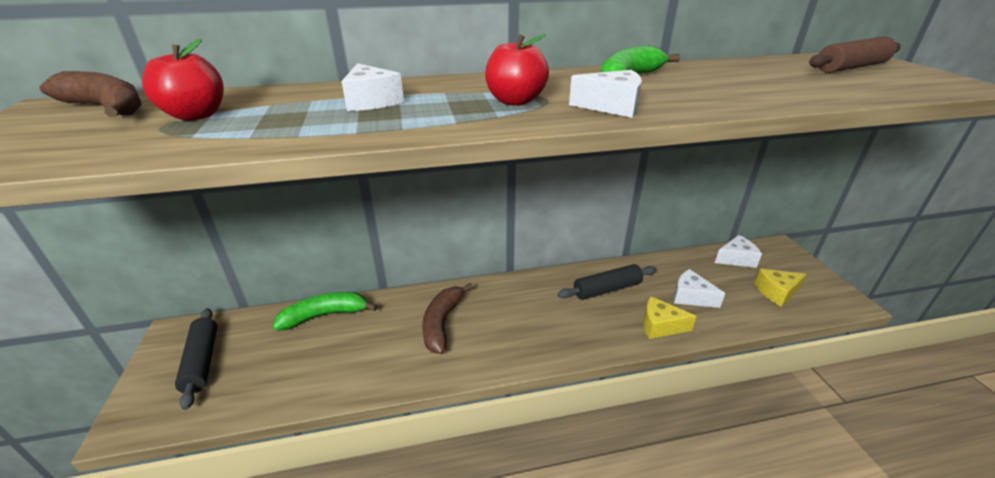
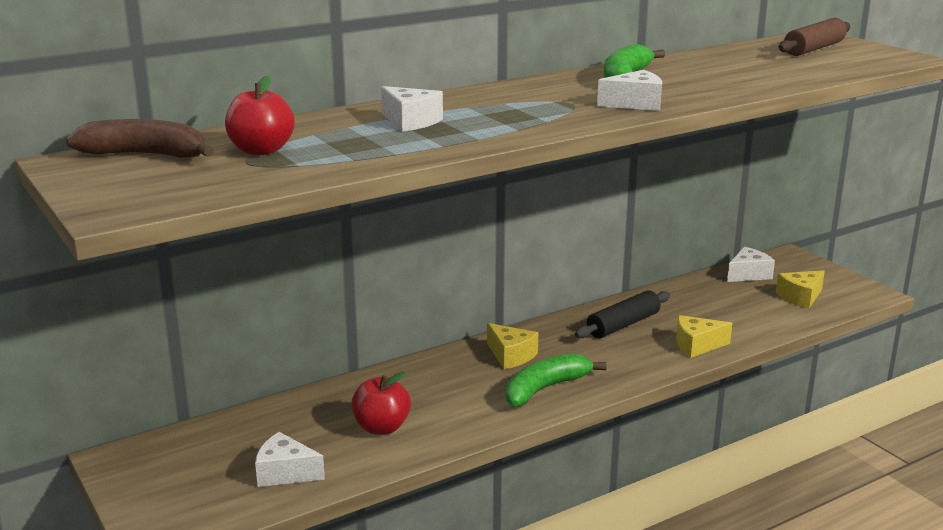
camera: 20 degrees left, 10 degrees down
(202, 361) = (189, 473): black rolling pin -> none
(325, 315) = (304, 407): green banana -> green banana (545, 389)
(442, 323) = (457, 387): brown banana -> none
(502, 301) = (511, 356): none -> yellow cheese
(515, 101) = (546, 108): red apple -> red apple (381, 428)
(691, 297) = (716, 316): white cheese -> white cheese (285, 473)

